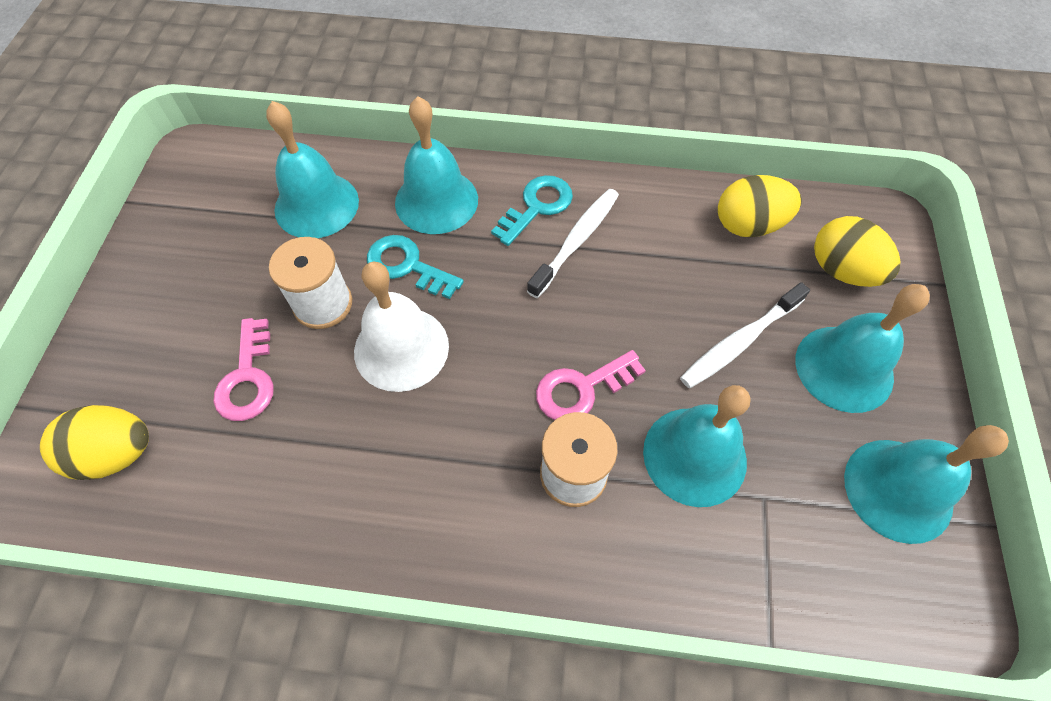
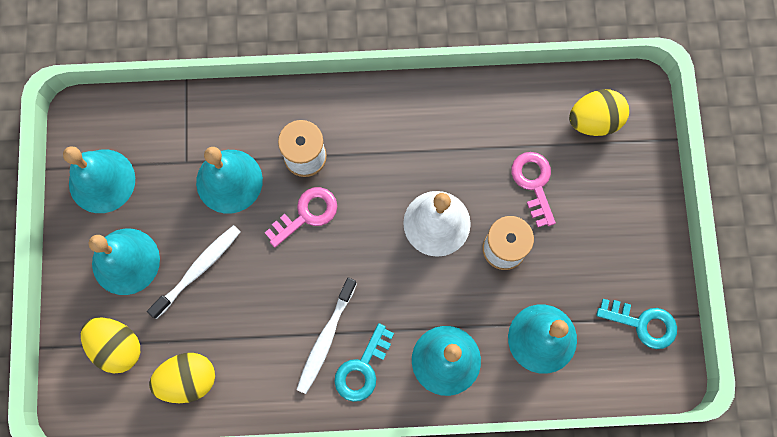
camera: 170 degrees right, 15 degrees up
(407, 266) = (452, 292): turquoise key -> turquoise key (643, 323)

